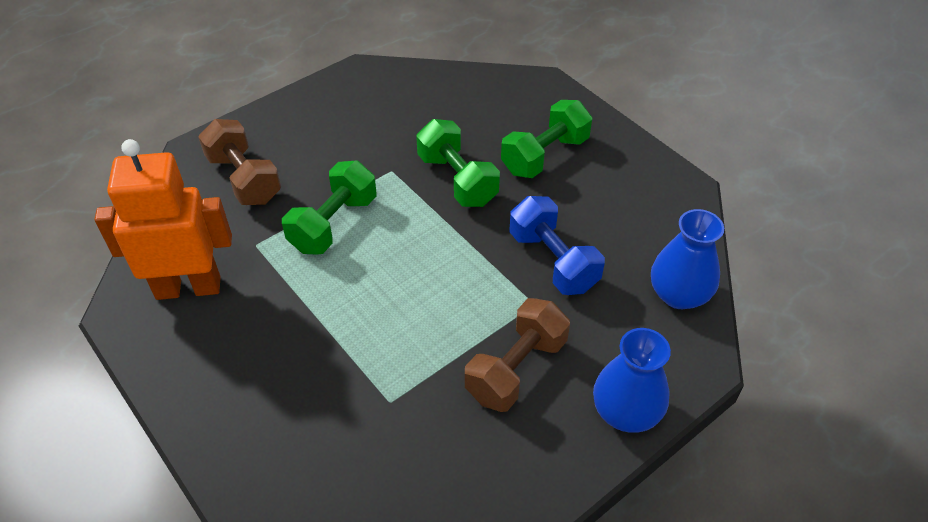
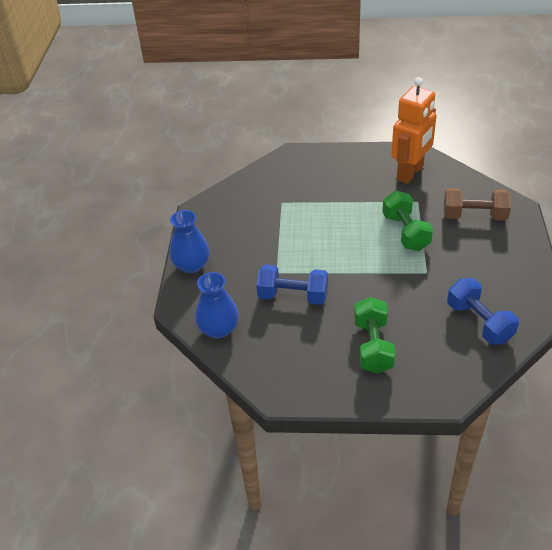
camera: 135 degrees right, 5 degrees down
(428, 102) = (479, 322): none -> blue dumbbell
(457, 180) = (391, 295): green dumbbell -> none
(516, 369) = (251, 245): brown dumbbell -> none

